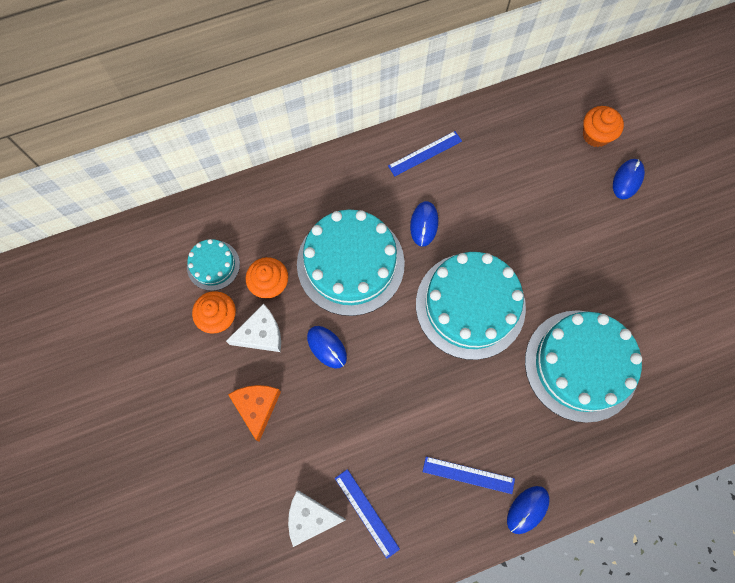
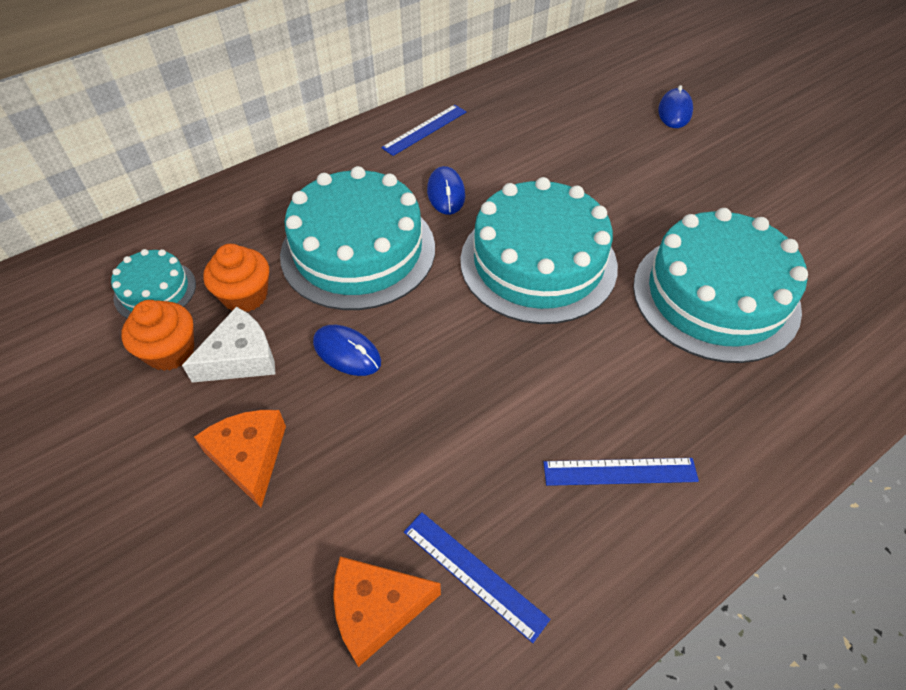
camera: 15 degrees left, 20 degrees down
(310, 518) = (376, 609): white cheese -> orange cheese
(527, 509) = (732, 498): blue mouse -> none
(596, 135) = (619, 82): orange cupcake -> none

